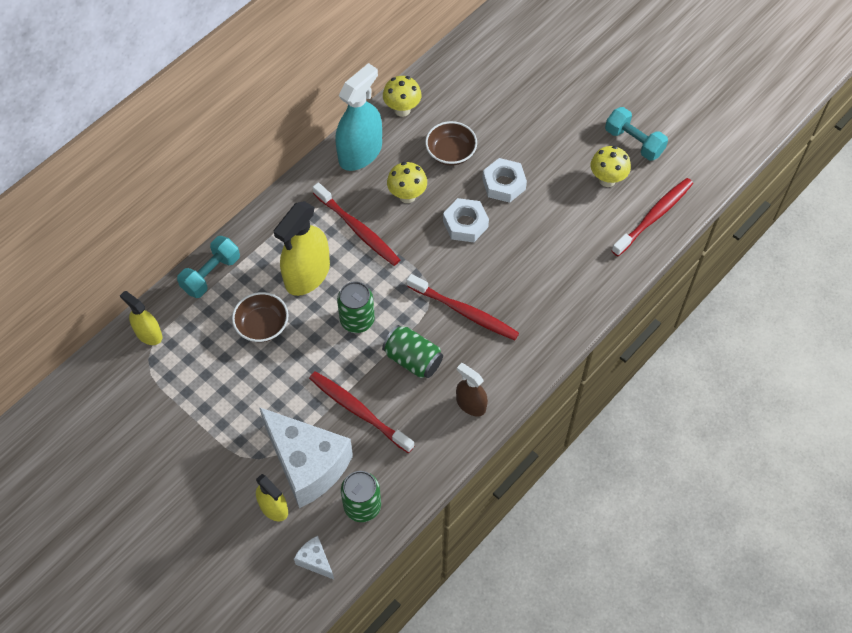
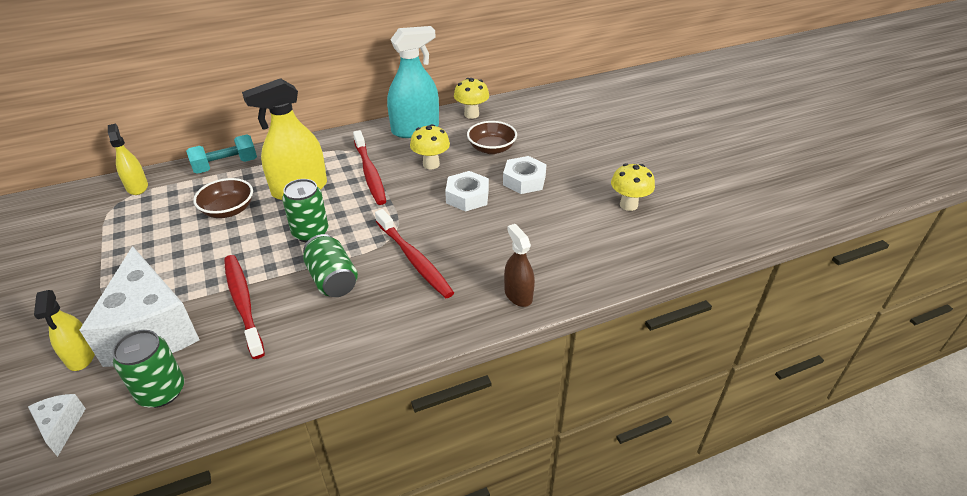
camera: 25 degrees right, 20 degrees down
(471, 404) = (356, 339): brown spray bottle -> brown spray bottle (518, 295)
(634, 142) = (672, 186): turquoise dumbbell -> none
(654, 216) = (663, 246): red toothbrush -> none

